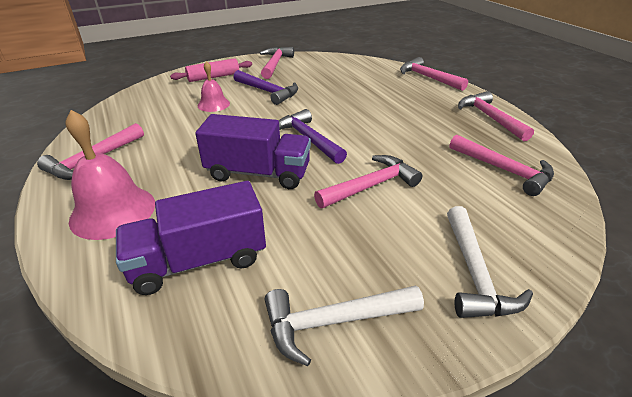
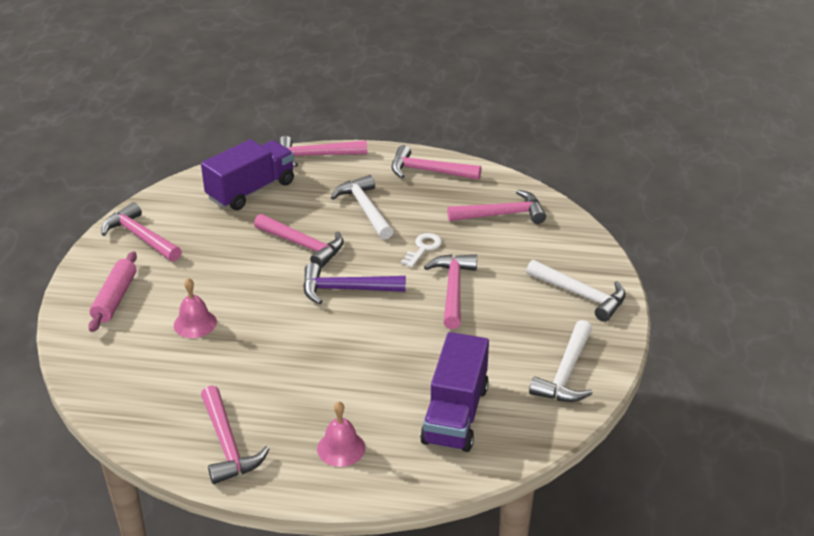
camera: 55 degrees left, 0 degrees up
(113, 211) = (341, 448): pink bell -> pink bell, size x0.58
(258, 173) = (371, 342): purple truck -> purple truck (251, 190)
(268, 92) = (212, 273): purple hammer -> none
(334, 107) = (303, 245): none -> pink hammer
(400, 151) = (423, 248): none -> white key
(405, 112) = (365, 209): none -> white hammer

